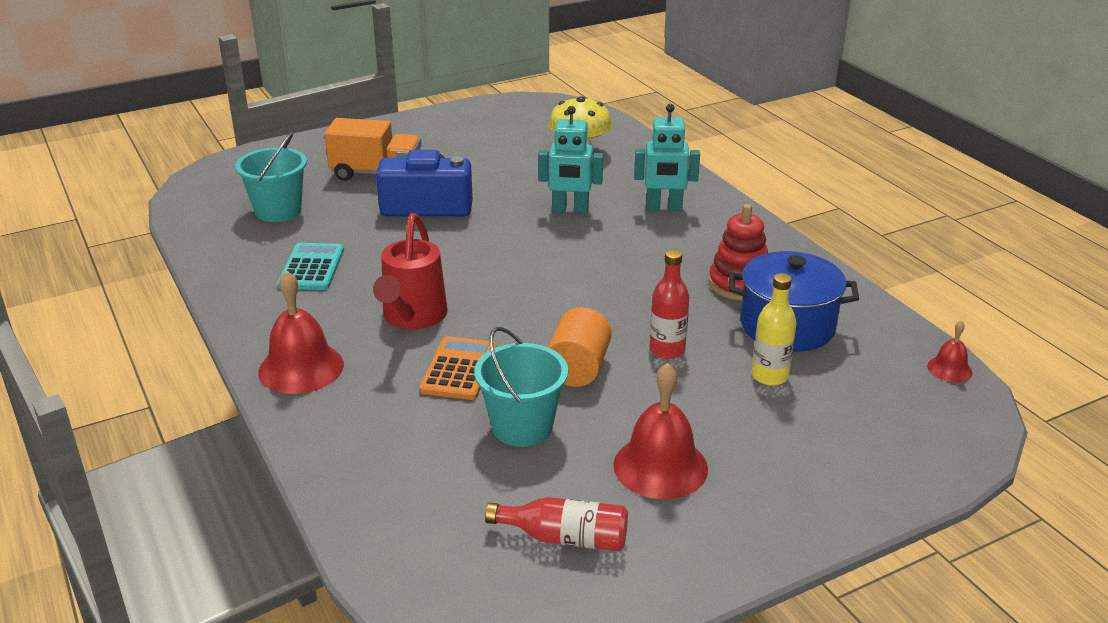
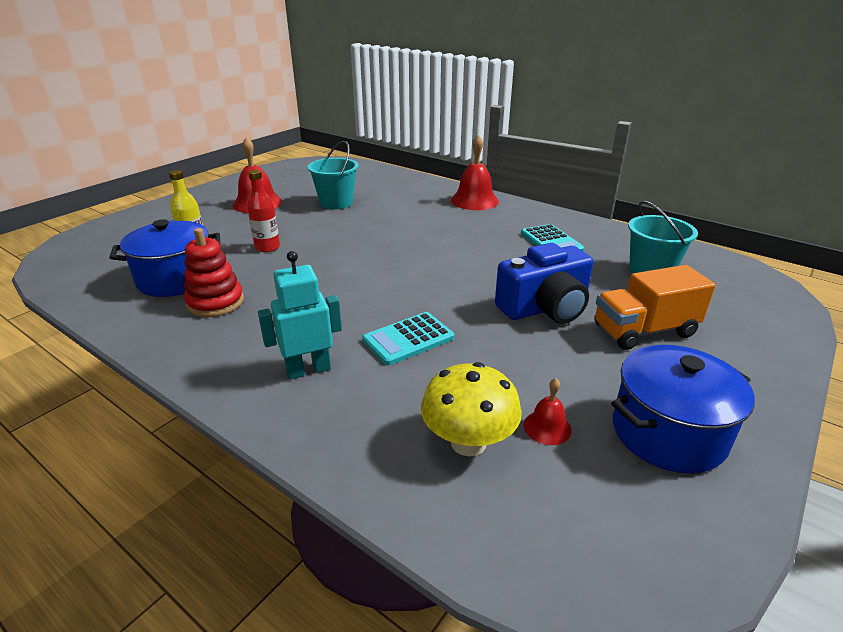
camera: 155 degrees right, 0 degrees up
(412, 317) = (446, 230): red watering can -> none
(458, 131) = (668, 433): none -> blue pot
(459, 369) = (390, 215): orange calculator -> none
(565, 538) = (293, 180): red bottle -> none
(570, 210) = (408, 339): turquoise robot -> turquoise calculator
(578, 369) = (321, 228): orange cylinder -> none
(949, 369) = (53, 277): red bell -> red bell (547, 427)

